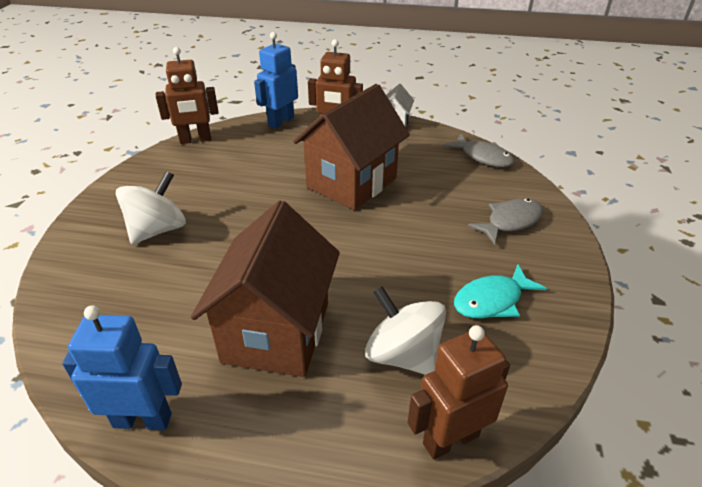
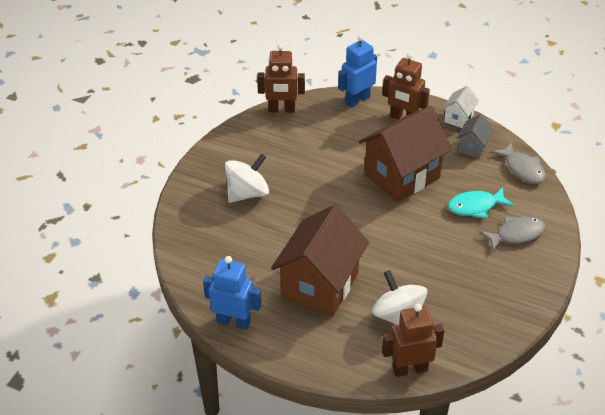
camera: 15 degrees right, 5 degrees up
(420, 145) = (473, 147): none -> grey house
(492, 300) = (473, 292): turquoise fish -> turquoise fish (476, 206)

